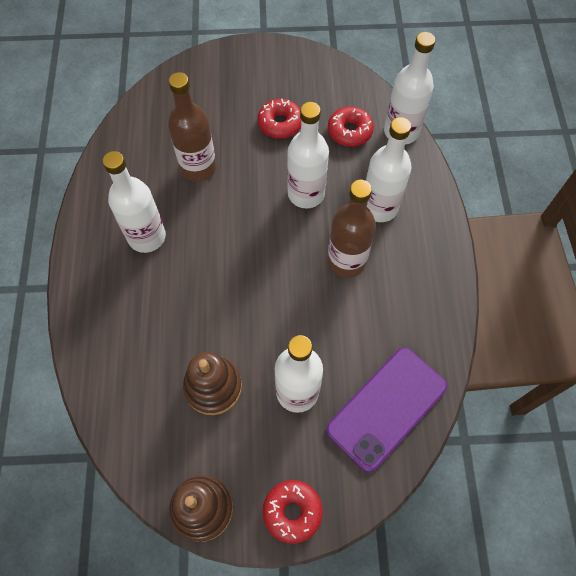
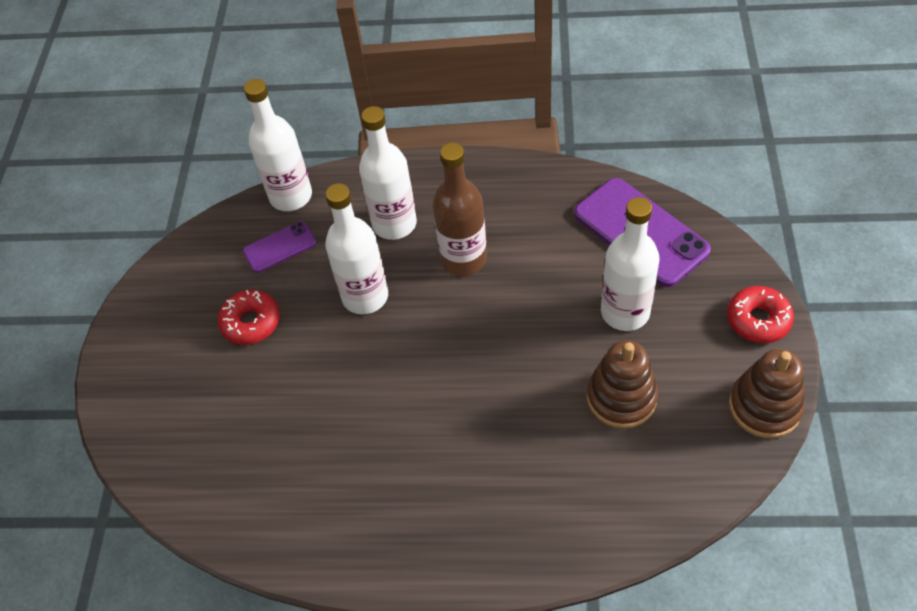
camera: 80 degrees left, 10 degrees down
(147, 237) = (407, 483): white bottle -> none
(198, 168) = (305, 421): brown bottle -> none
(349, 131) = (279, 247): red donut -> purple phone

